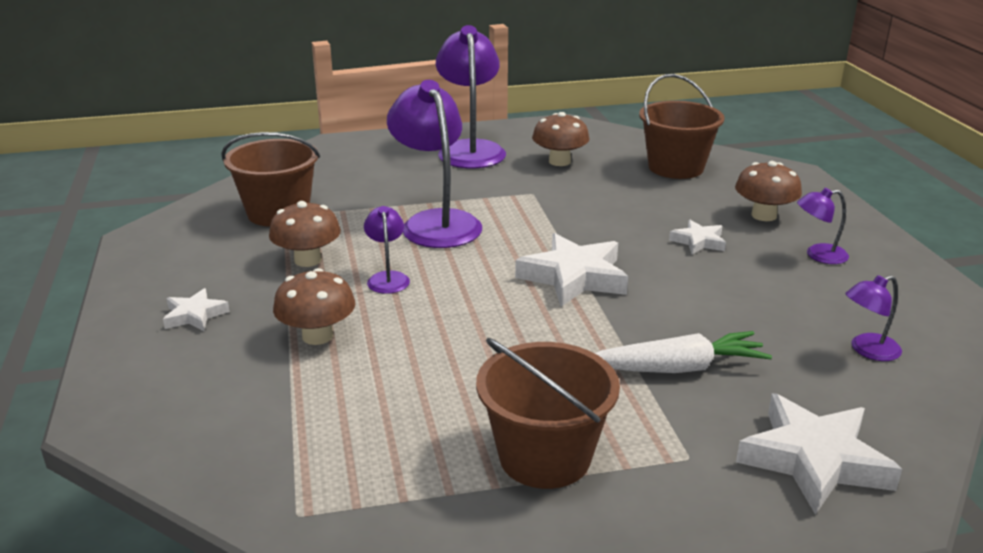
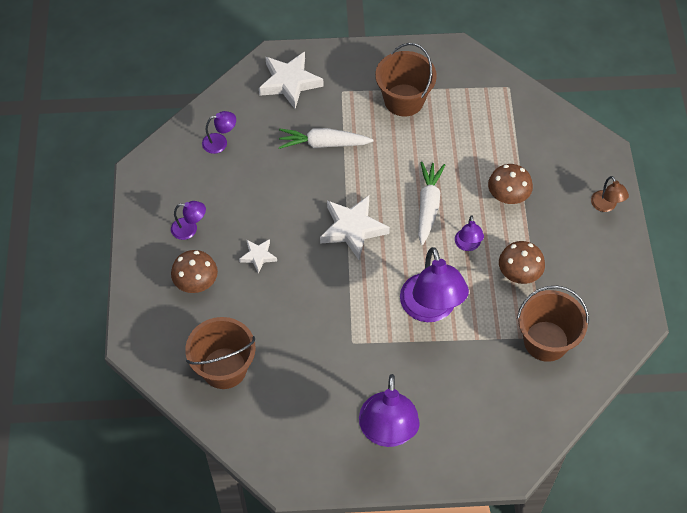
camera: 170 degrees left, 30 degrees up
(138, 341) = (606, 206): none -> brown lamp
(195, 315) = (580, 225): white star -> none
(458, 311) = (428, 206): none -> white carrot
(559, 161) = (316, 395): brown mushroom -> none

